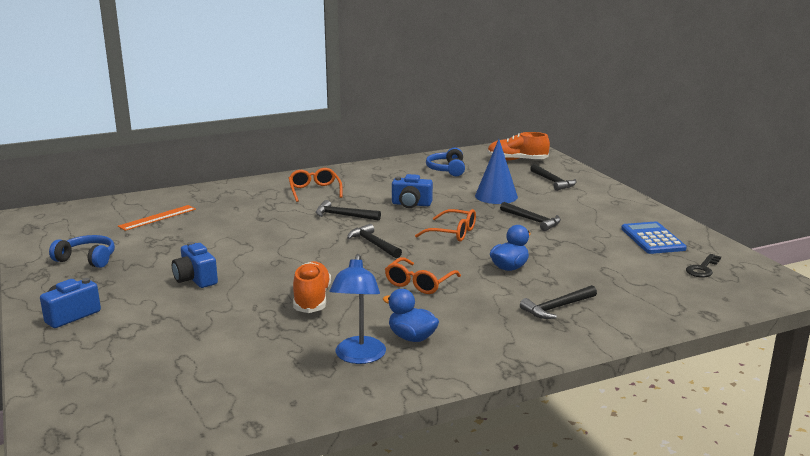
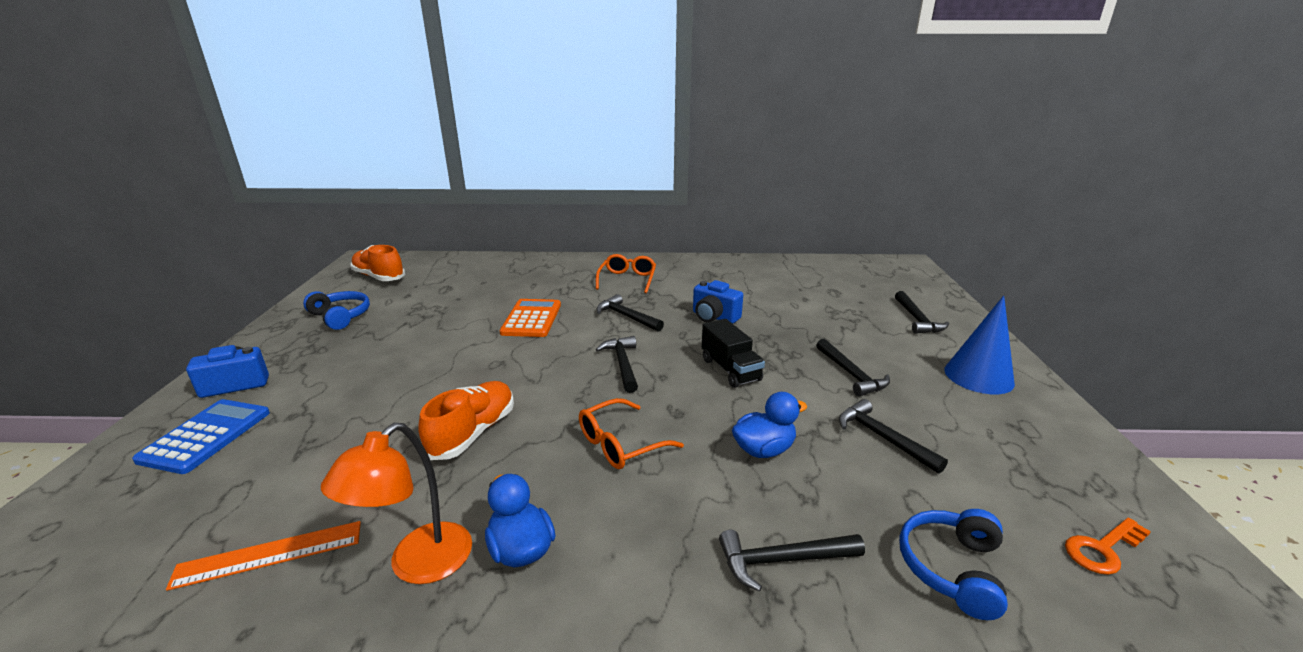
camera: 25 degrees right, 5 degrees up
(157, 218) = (454, 282): orange ruler -> orange ruler (269, 554)
(195, 279) = (396, 367): blue camera -> none
(266, 230) = (531, 319): none -> orange calculator
(359, 357) = (418, 565): blue lamp -> orange lamp
(447, 169) = (792, 279): blue headphones -> blue headphones (951, 568)
(452, 233) = (730, 370): orange glasses -> black truck
(496, 196) = (827, 326): blue cone -> blue cone (978, 376)
(517, 160) = (887, 281): orange shoe -> orange shoe (379, 277)
(573, 248) = (883, 438): none -> black hammer
(652, 239) = (1027, 453): blue calculator -> blue calculator (206, 436)
(703, 269) = (1103, 549): black key -> orange key

